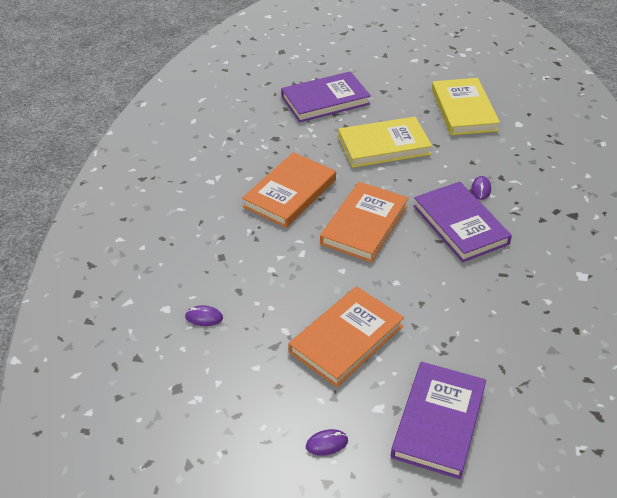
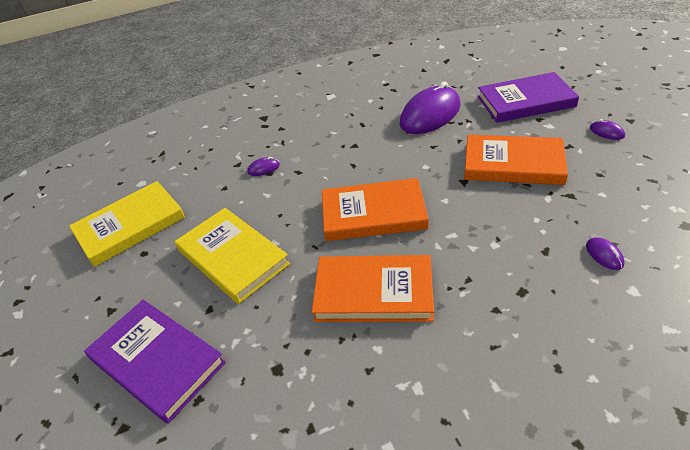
camera: 115 degrees left, 0 degrees up
(460, 225) = (322, 162): purple book -> none
(478, 330) = (430, 115): none -> purple mouse

